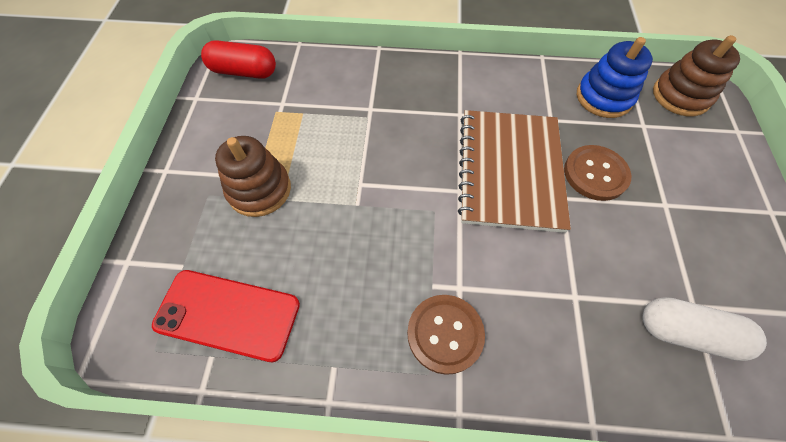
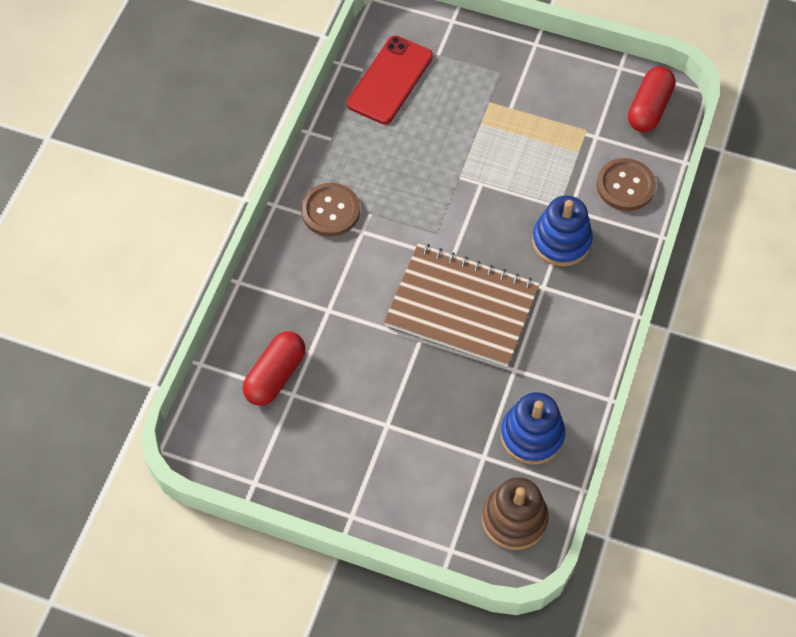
camera: 105 degrees right, 0 degrees up
(259, 190) = (496, 109): brown stacking toy -> none
(407, 109) = (561, 241): none -> blue stacking toy
(595, 174) = (437, 379): brown button -> brown button (625, 186)
(686, 333) = (275, 375): white capsule -> red capsule

